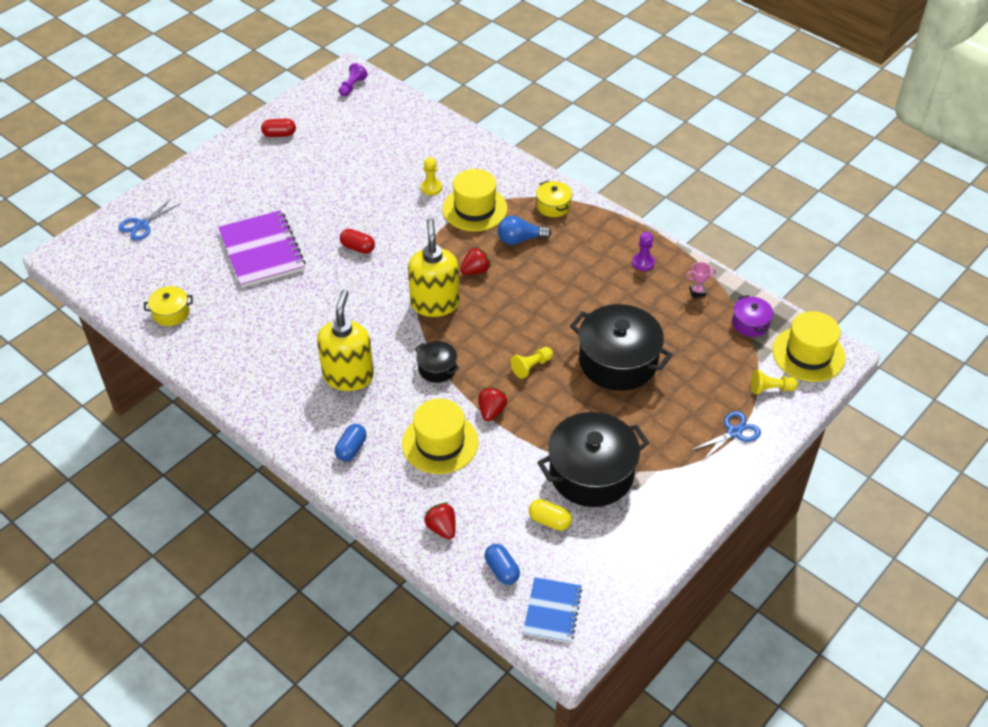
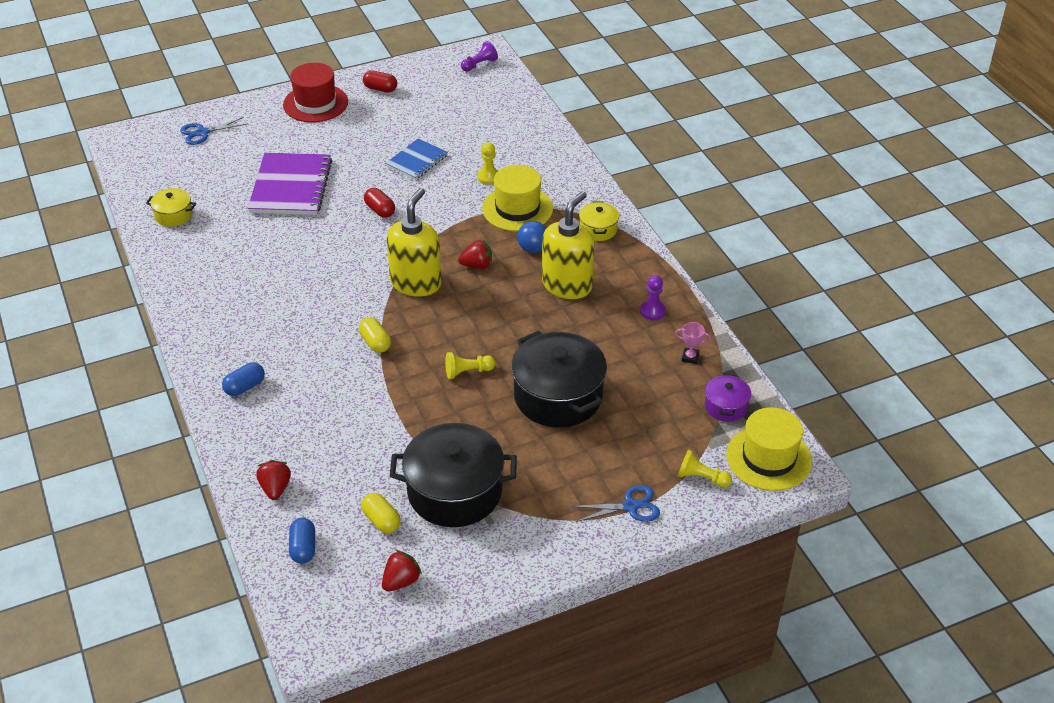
camera: 25 degrees right, 5 degrees down
(229, 165) = (315, 103): none -> red hat
(348, 376) = (289, 321): yellow soap dispenser -> yellow soap dispenser (567, 285)
(437, 368) = (375, 343): black pot -> yellow capsule
(440, 443) = (329, 411): yellow hat -> none
(491, 411) = (399, 399): red strawberry -> red strawberry (401, 581)
(552, 611) = (323, 605): blue notebook -> blue notebook (417, 161)

